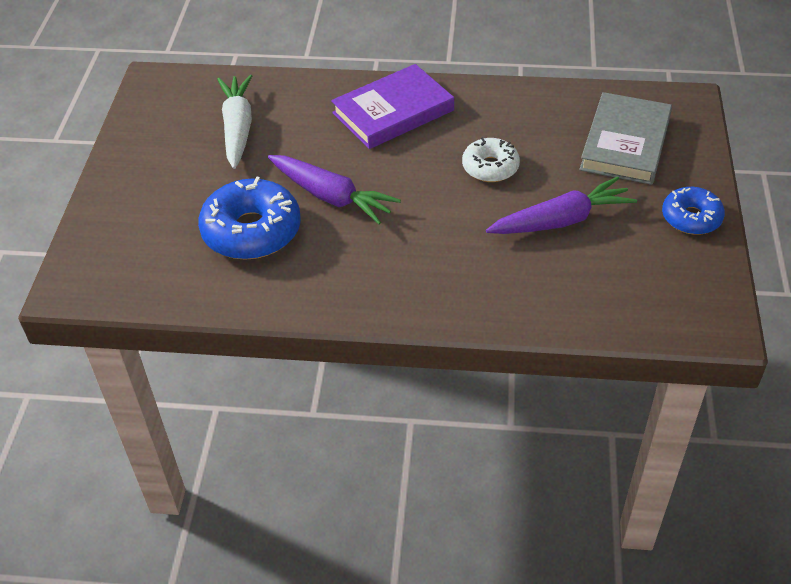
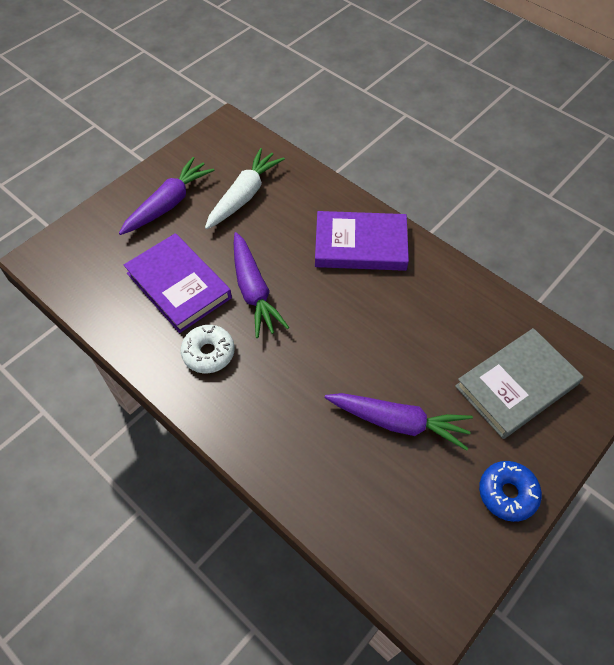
camera: 35 degrees right, 10 degrees up
(164, 172) = (168, 203): none -> purple carrot
(251, 231) = (179, 285): blue donut -> purple book
(490, 167) = (387, 338): white donut -> white donut (208, 353)

